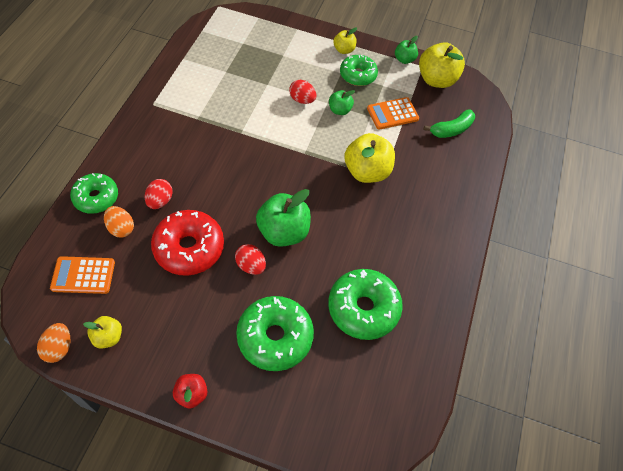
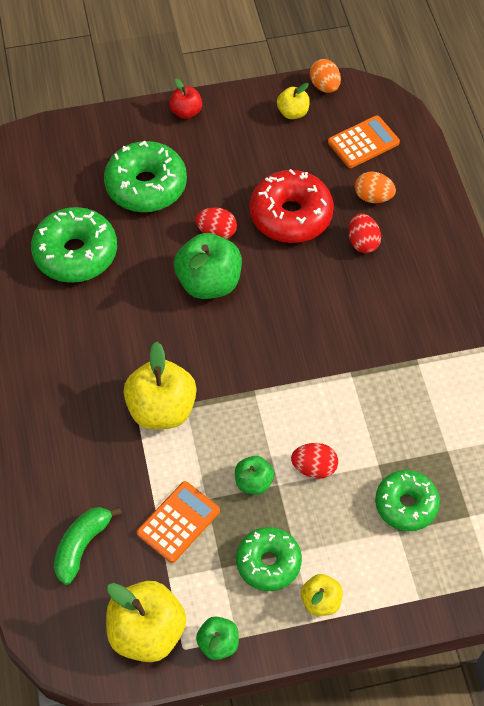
camera: 155 degrees right, 0 degrees up
(96, 197) = (427, 210): green donut -> green donut (406, 505)

